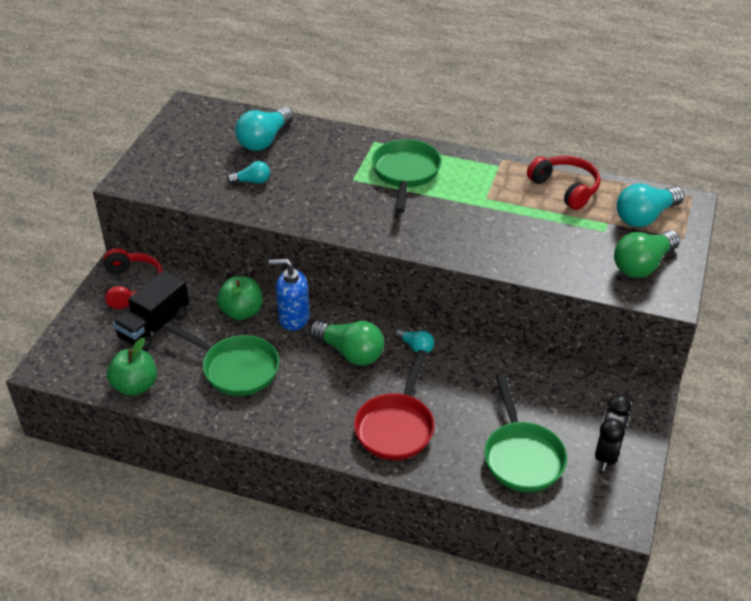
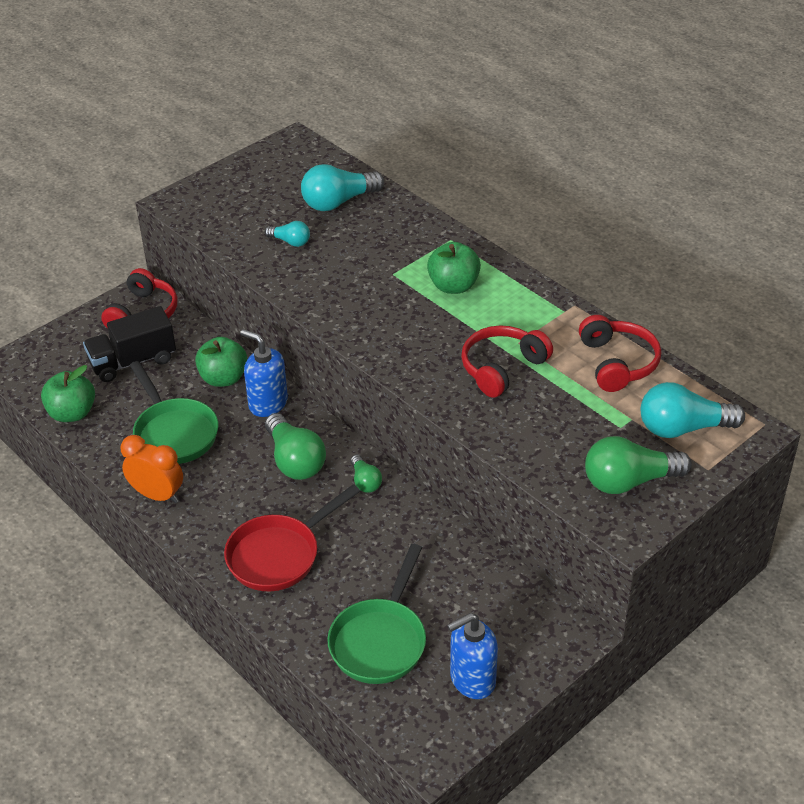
camera: 30 degrees right, 0 degrees up
(262, 421) = (157, 495): none -> orange clock
(405, 173) = (453, 286): green pan -> green apple
(416, 347) = (365, 481): turquoise light bulb -> green light bulb
(490, 219) = (502, 368): none -> red headphones
(607, 455) = (472, 679): black clock -> blue soap dispenser

